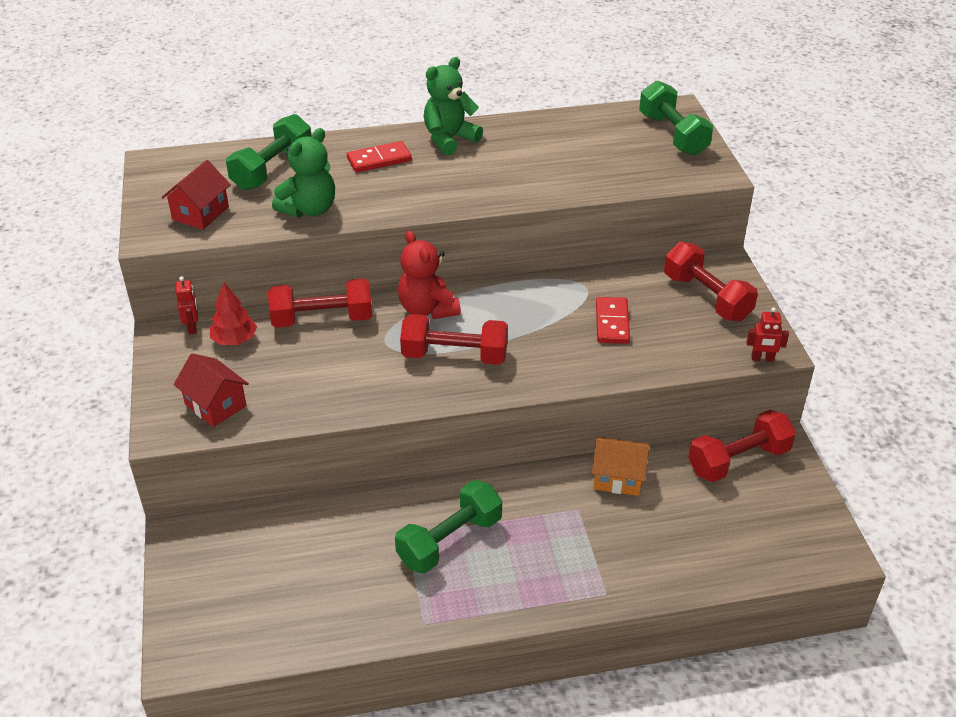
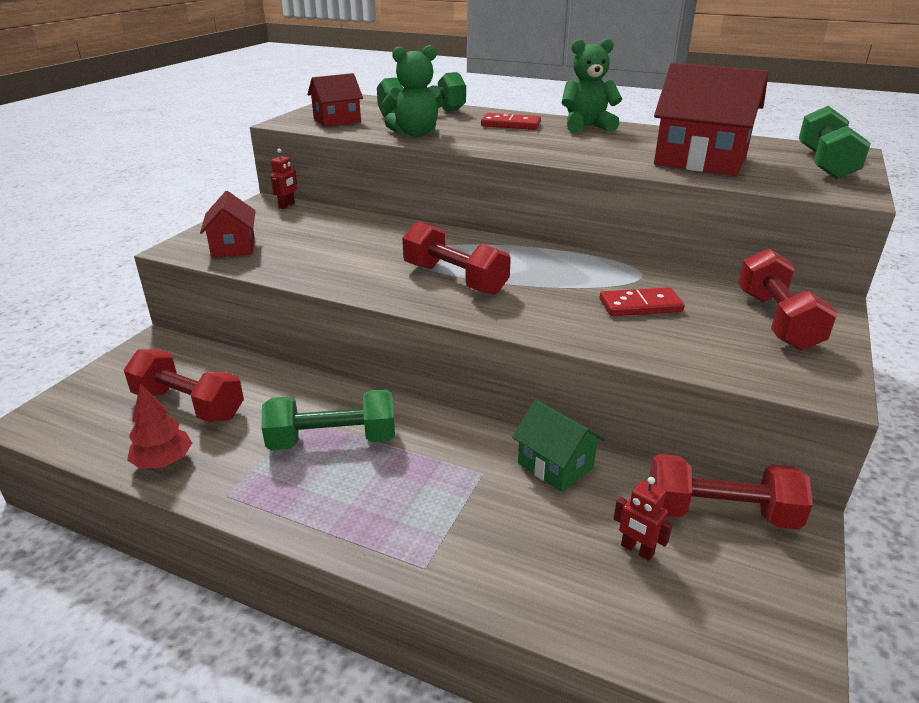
camera: 35 degrees right, 10 degrees down
(234, 340) = (303, 219): red tree -> red tree (163, 461)
(322, 319) = (381, 227): red dumbbell -> red dumbbell (188, 405)
(428, 309) = (472, 246): red teddy bear -> none
(585, 164) = (700, 161): none -> red house
(612, 323) = (640, 306): red domino -> red domino turned 45 degrees clockwise
(618, 478) = (555, 465): orange house -> green house
(762, 359) = (802, 392): red robot -> red robot (637, 550)

